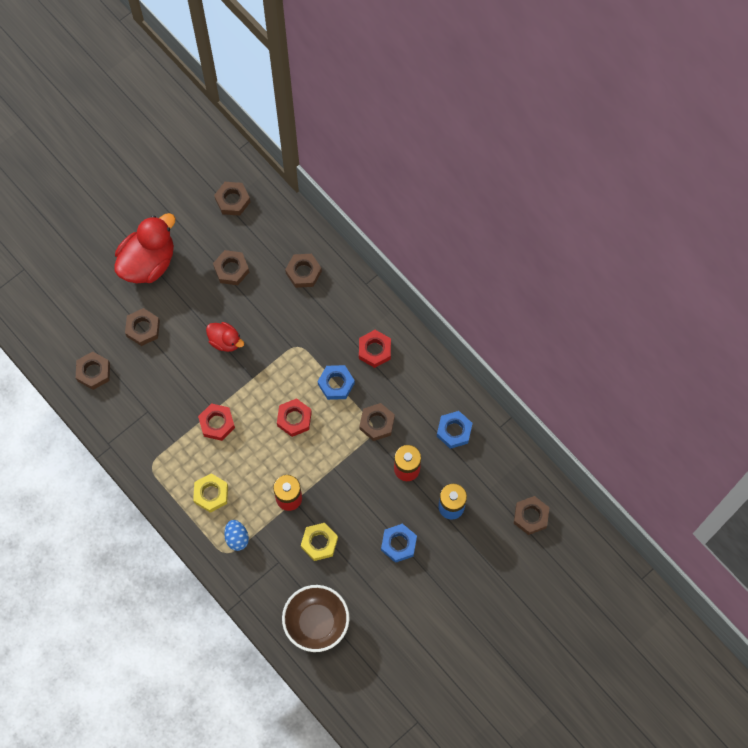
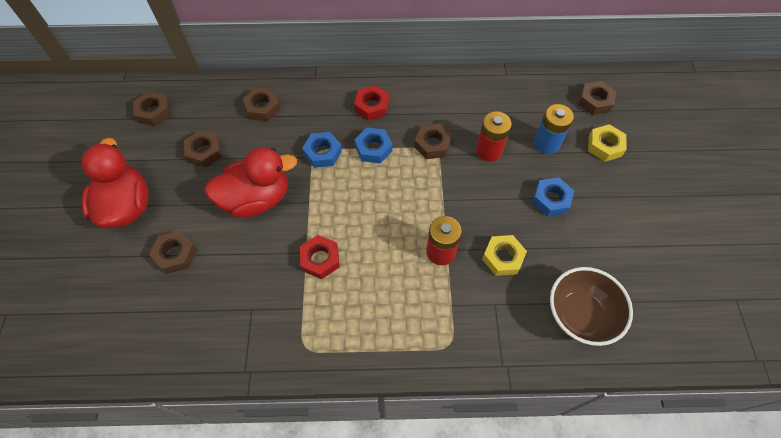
camera: 50 degrees left, 10 degrees down
(93, 372) = (166, 329): brown nut -> none
(211, 494) = (381, 314): yellow nut -> yellow nut (605, 146)
(225, 341) = (256, 199): red duck -> red duck, size x1.88
(237, 538) = (442, 323): blue egg -> none
(294, 419) = (374, 197): red nut -> none
(454, 431) = (484, 102): blue nut -> blue nut (322, 153)

